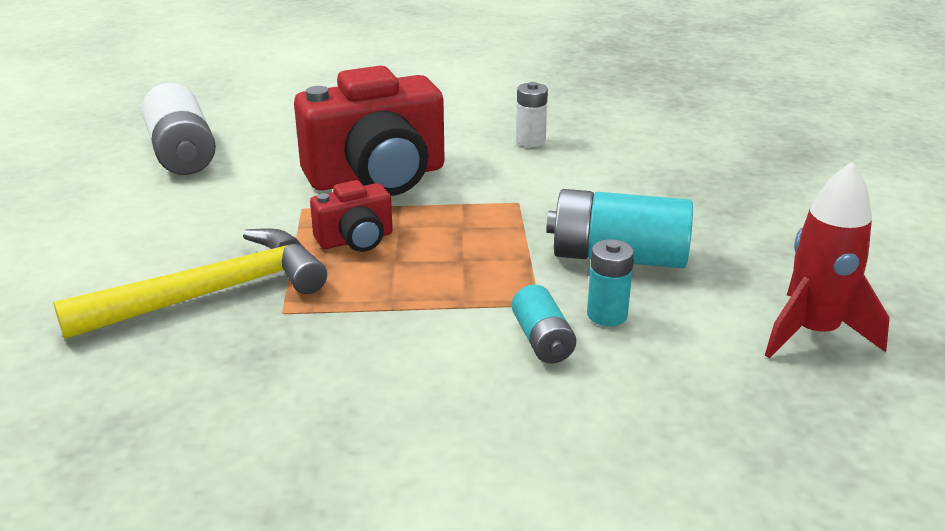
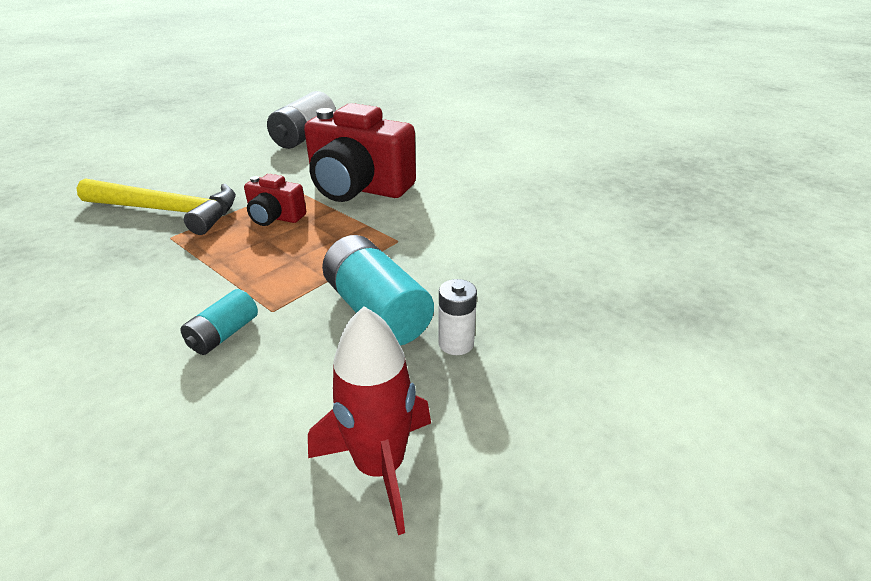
camera: 45 degrees right, 5 degrees up
(530, 141) = (487, 206): white battery -> white battery (456, 343)
(607, 315) = (287, 344): turquoise battery -> none

